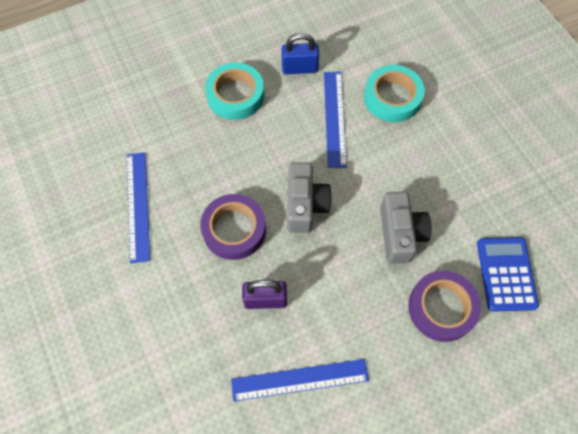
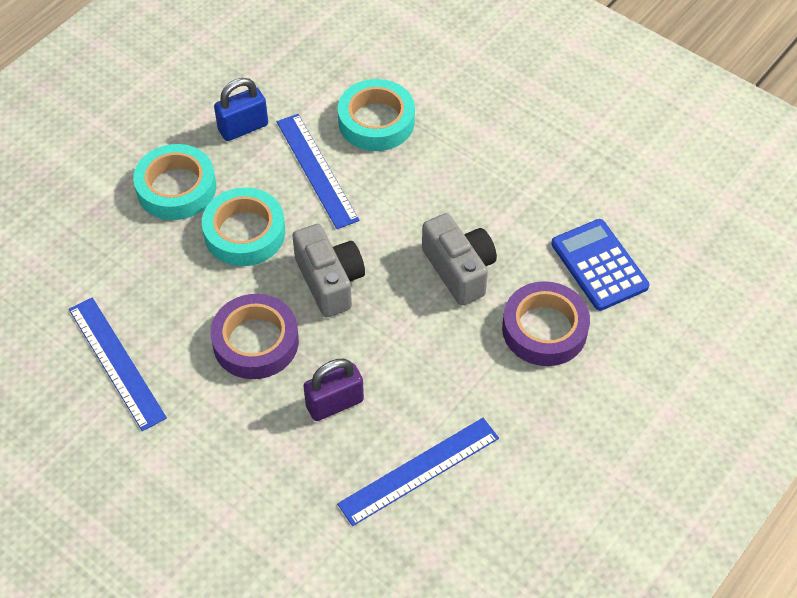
camera: 25 degrees left, 10 degrees down
(264, 145) = (244, 233): none -> turquoise tape

